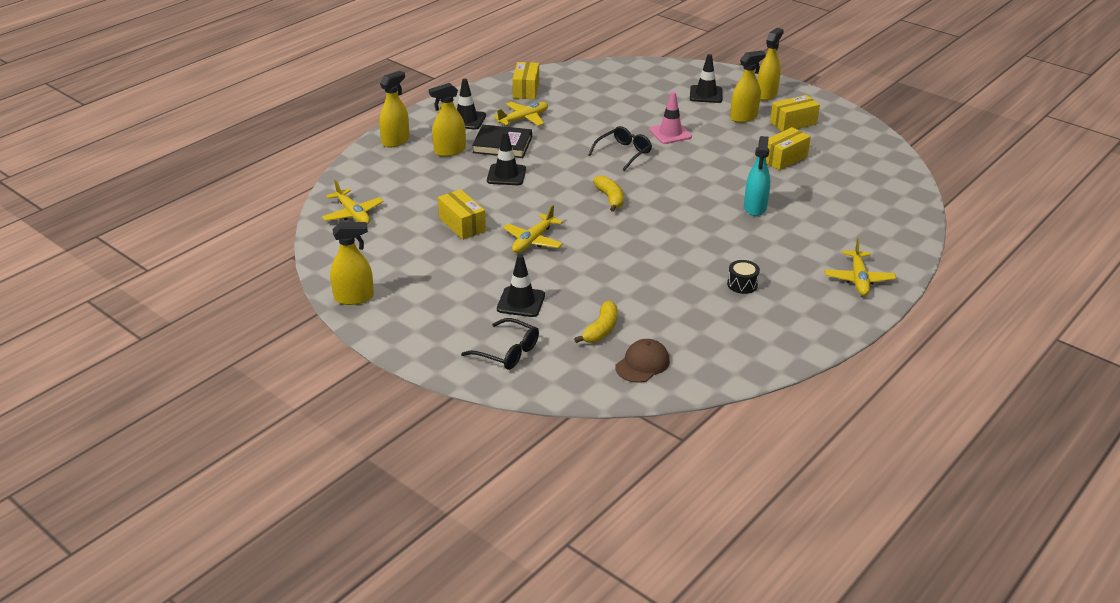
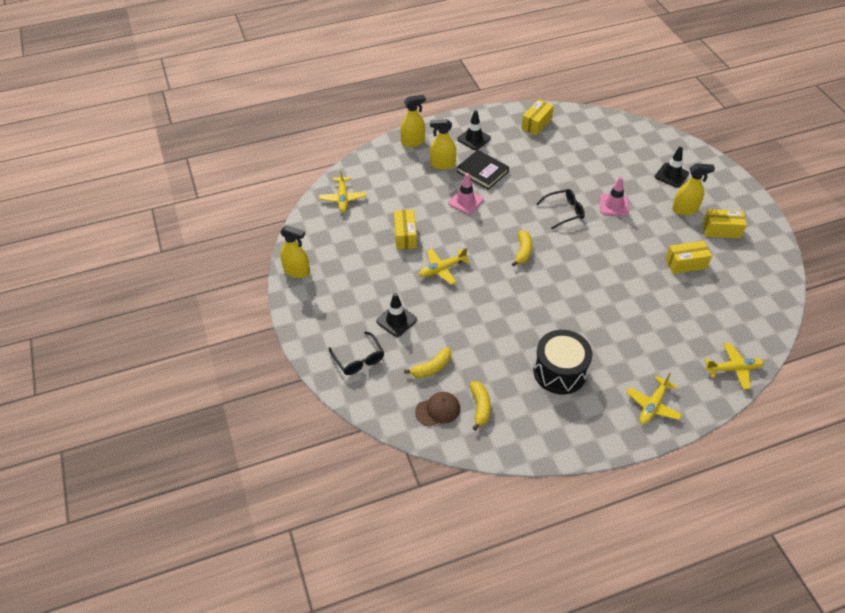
camera: 30 degrees right, 15 degrees up
(506, 175) = (465, 201): black traffic cone -> pink traffic cone
(524, 119) = (515, 152): yellow plane -> yellow plane (733, 369)
(687, 344) = (480, 407): none -> yellow banana
(742, 284) = (560, 371): black drum -> black drum, size x2.22
(755, 207) = (625, 303): turquoise spray bottle -> none
(766, 94) = (722, 192): yellow spray bottle -> none

